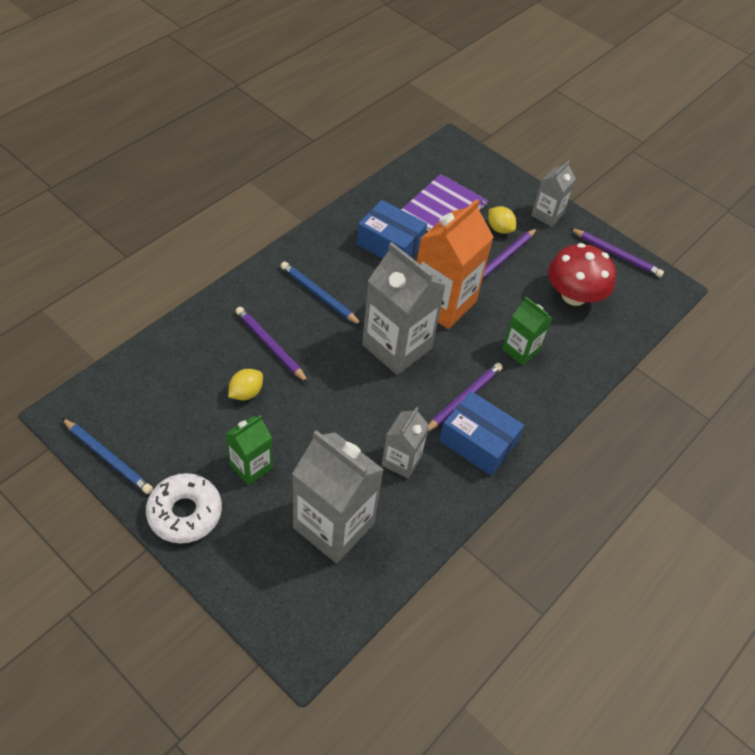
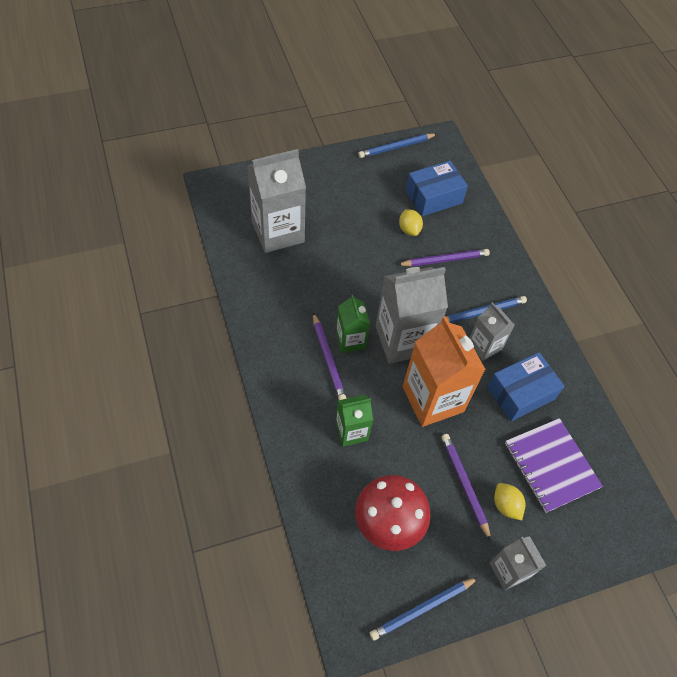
camera: 120 degrees right, 5 degrees up
(185, 513) = (335, 167): white donut -> none
(251, 466) = (348, 209): green carton -> green carton (350, 340)
(401, 460) = (300, 291): grey carton -> grey carton (484, 346)
(478, 442) = (285, 347): blue box -> blue box (434, 197)
(499, 229) = (506, 505): yellow lemon -> yellow lemon turned 75 degrees clockwise
(616, 254) = (422, 609): purple pencil -> blue pencil

